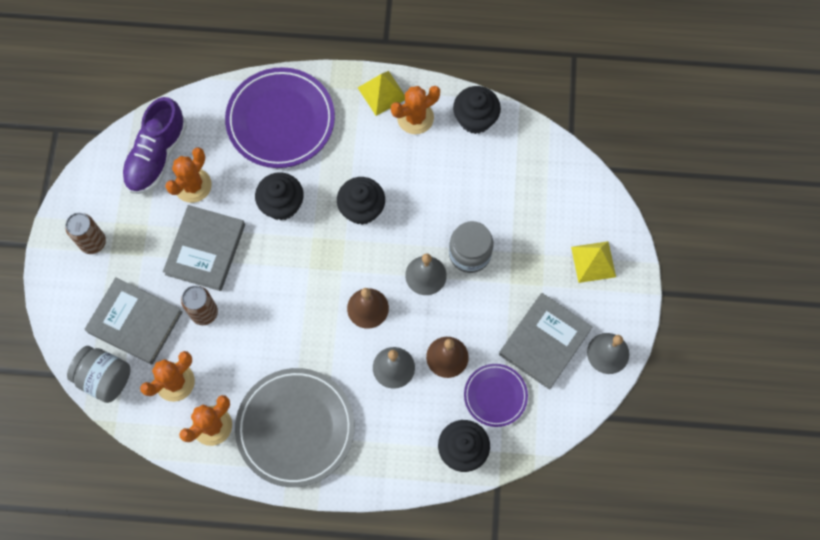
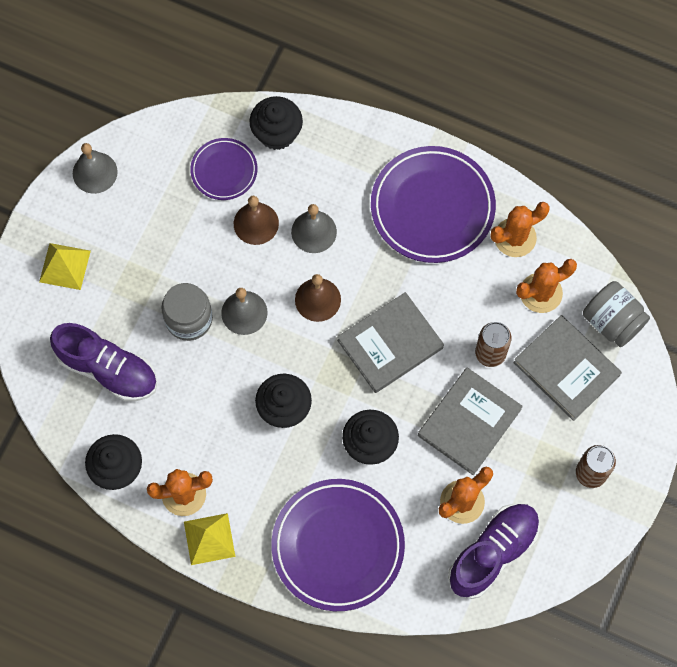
camera: 160 degrees left, 0 degrees up
(295, 428) = (432, 207): grey plate -> purple plate
(518, 191) = (108, 369): none -> purple shoe
(544, 342) = (152, 204): grey book -> grey book (390, 344)

